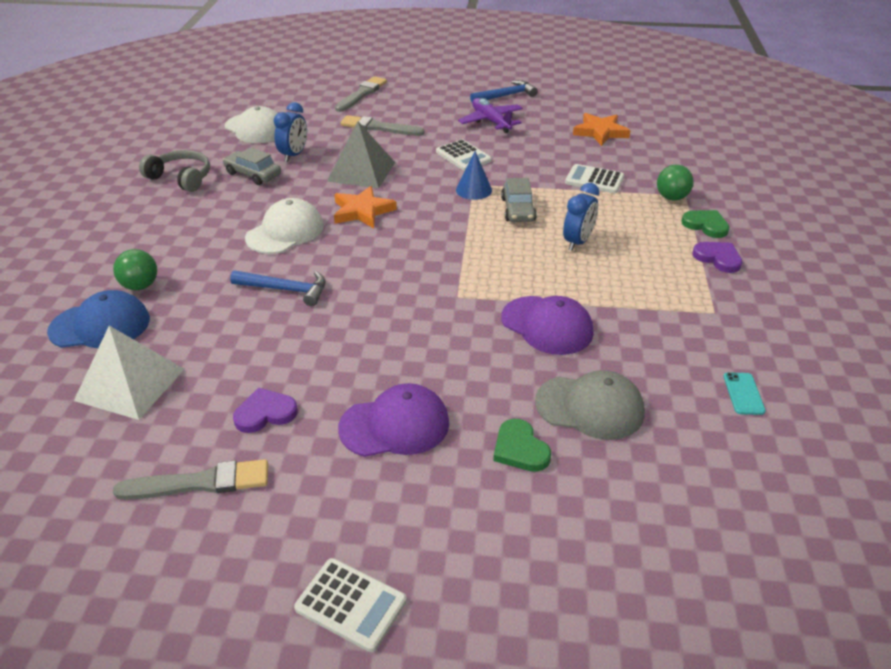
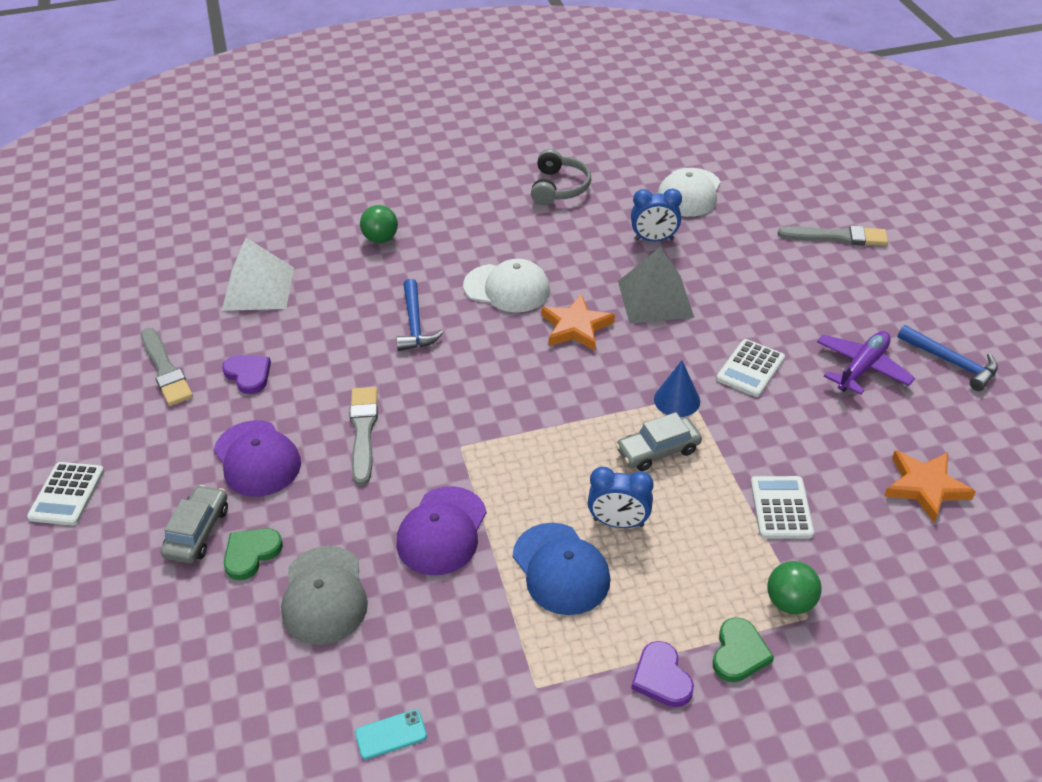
camera: 70 degrees right, 5 degrees up
(100, 325) = (321, 242): blue cap -> blue cap (561, 569)
(253, 174) = (596, 227): grey car -> grey car (198, 531)
(379, 127) = (765, 278): grey brush -> grey brush (363, 432)
(718, 258) = (661, 677): purple heart -> purple heart turned 135 degrees clockwise

